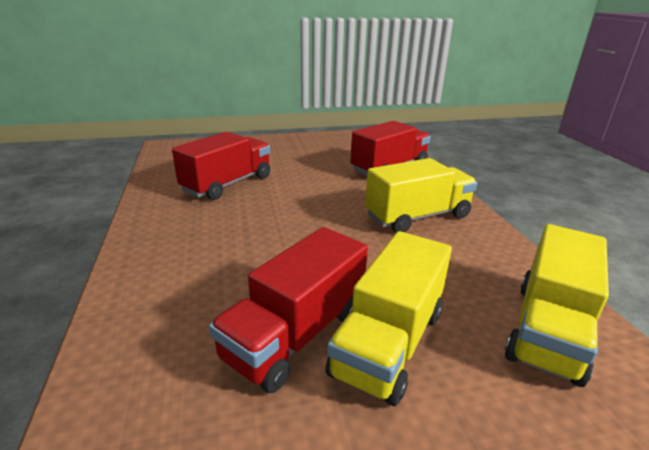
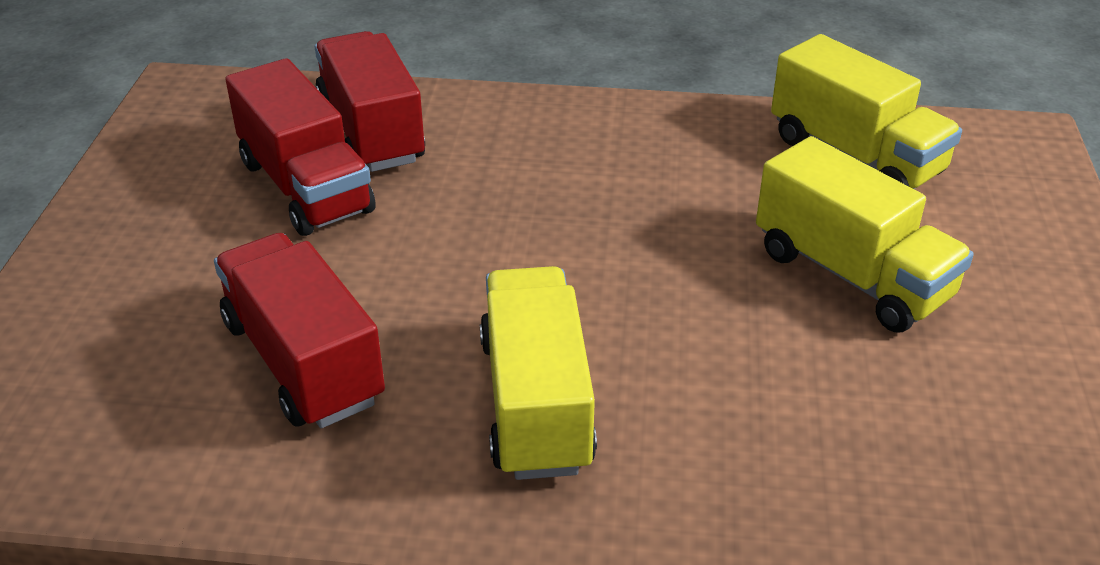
camera: 70 degrees left, 10 degrees up
(296, 334) = (820, 348): red truck -> red truck (306, 186)
(417, 216) = (573, 160): yellow truck -> yellow truck (535, 403)

